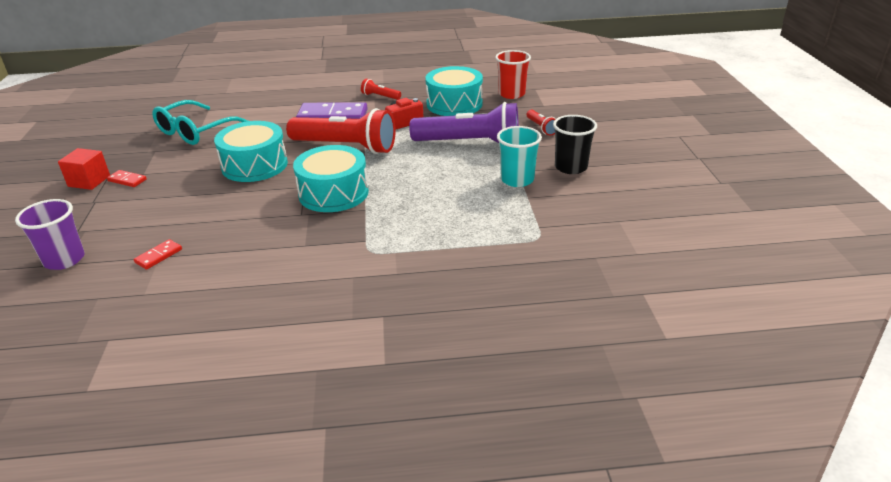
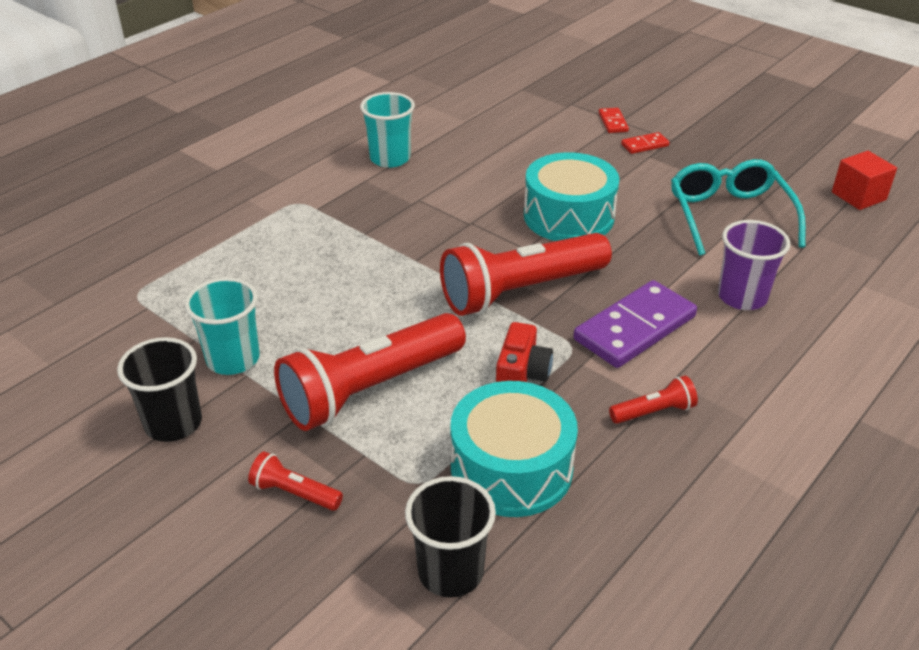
camera: 135 degrees right, 5 degrees up
(64, 260) = (528, 90): purple cup -> purple cup (742, 297)
(89, 181) = (673, 129): red cube -> red cube (858, 196)
(159, 256) = (467, 121): red domino -> red domino (613, 122)
(261, 253) = (390, 158): none -> turquoise cup
(333, 193) = (426, 232): turquoise drum -> none
(469, 143) = (370, 389): purple flashlight -> red flashlight
(511, 94) = (450, 572): red cup -> black cup

